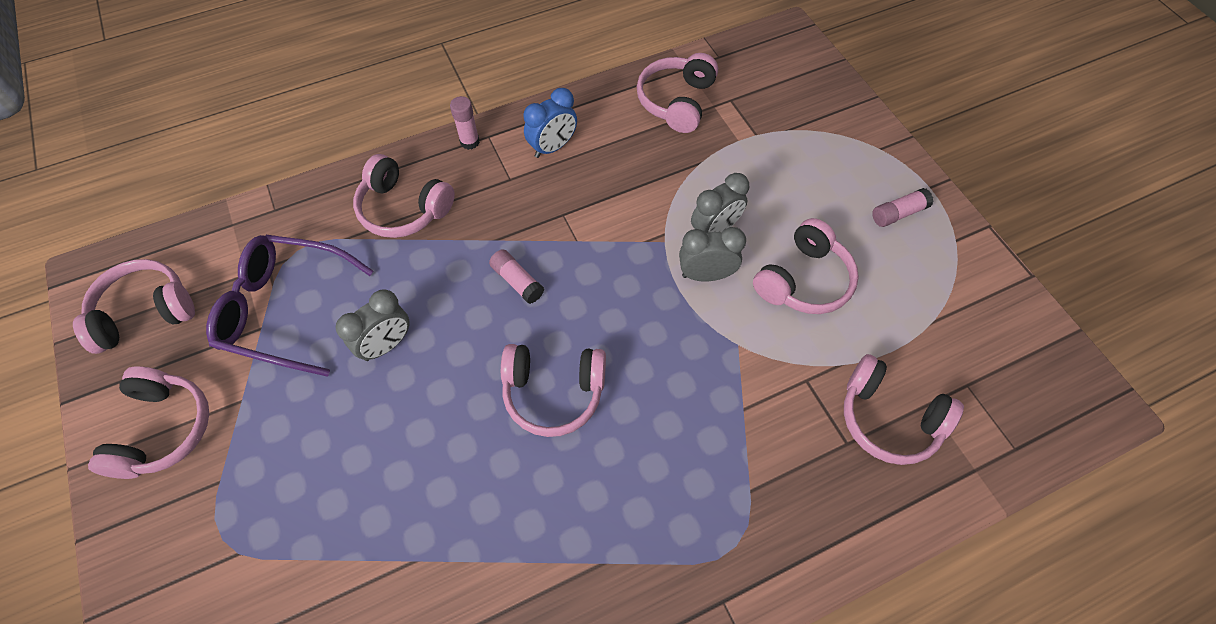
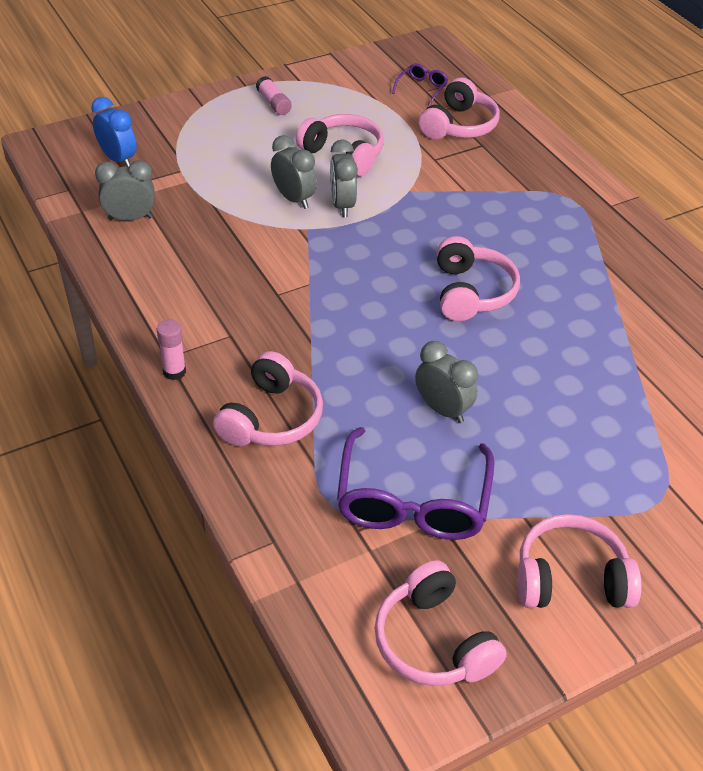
camera: 95 degrees left, 15 degrees down
(517, 281) = (359, 322): pink glue stick -> none
(552, 147) = (187, 305): blue clock -> blue clock (118, 159)
(677, 101) = (130, 218): pink headphones -> grey clock
(972, 380) = (422, 88): none -> purple glasses

